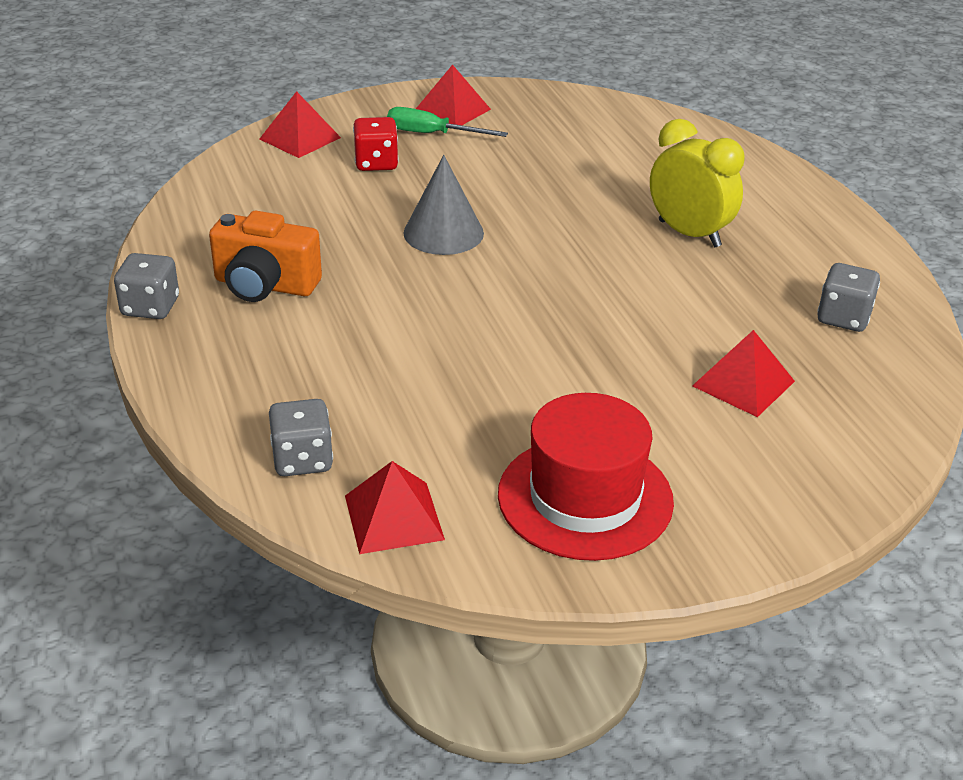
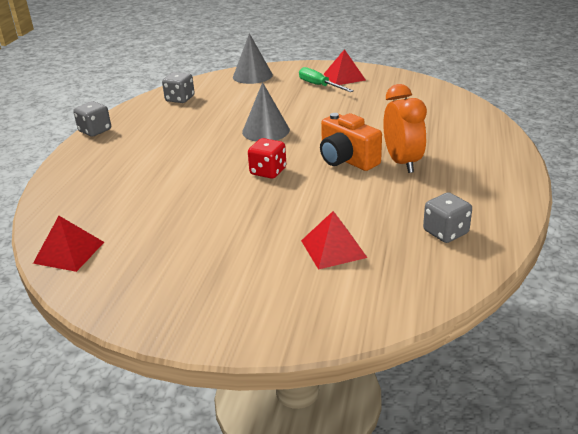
camera: 35 degrees right, 5 degrees down
(265, 285) = (153, 134): orange camera -> orange camera (347, 160)
(300, 138) = (252, 76): red pyramid -> grey cone
(302, 459) = (67, 213): grey dice -> grey dice (180, 99)
(376, 163) = (274, 93): red dice -> red dice (268, 171)
(585, 498) = (168, 277): red hat -> none
(689, 234) = (402, 162): yellow clock -> orange clock

